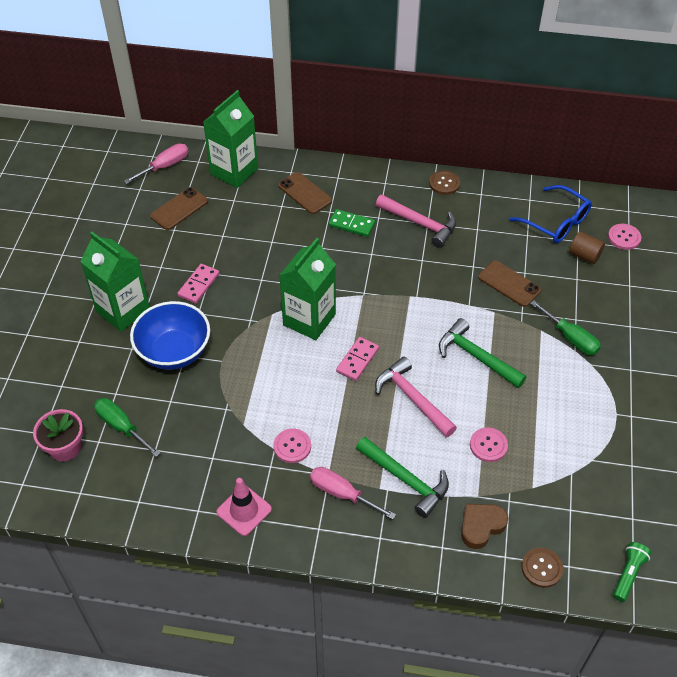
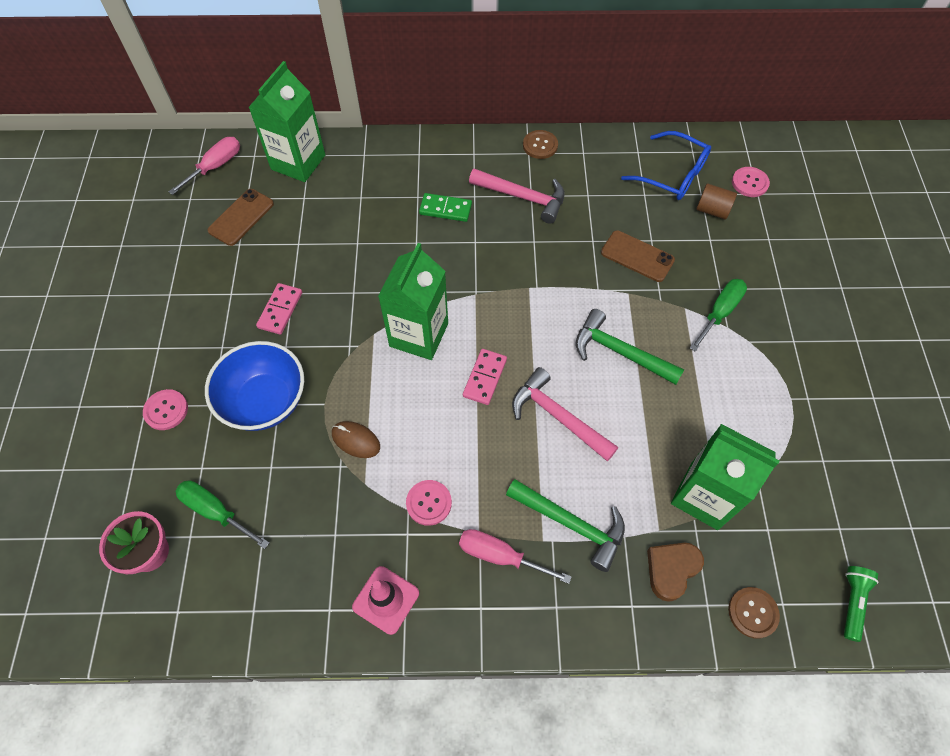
camera: 10 degrees left, 10 degrees up
(123, 310) = (194, 357): green carton -> green carton (704, 496)
(242, 391) = (356, 440): none -> brown mouse
(305, 193) = (385, 178): brown phone -> none
(488, 445) = (657, 463): pink button -> pink button (166, 410)
(570, 338) = (719, 312): green screwdriver -> green screwdriver turned 90 degrees counterclockwise

